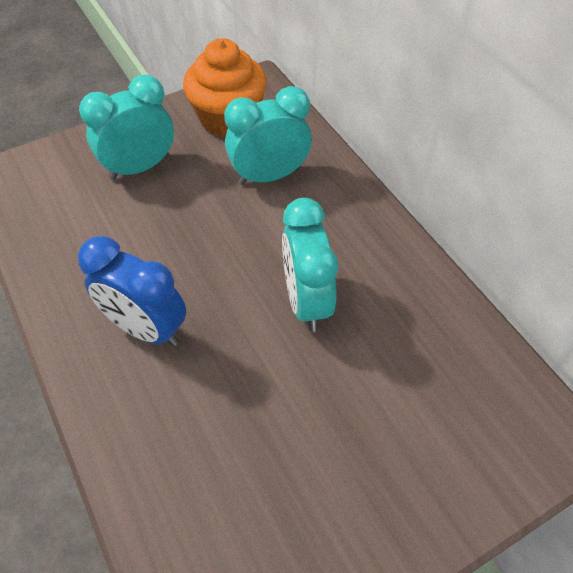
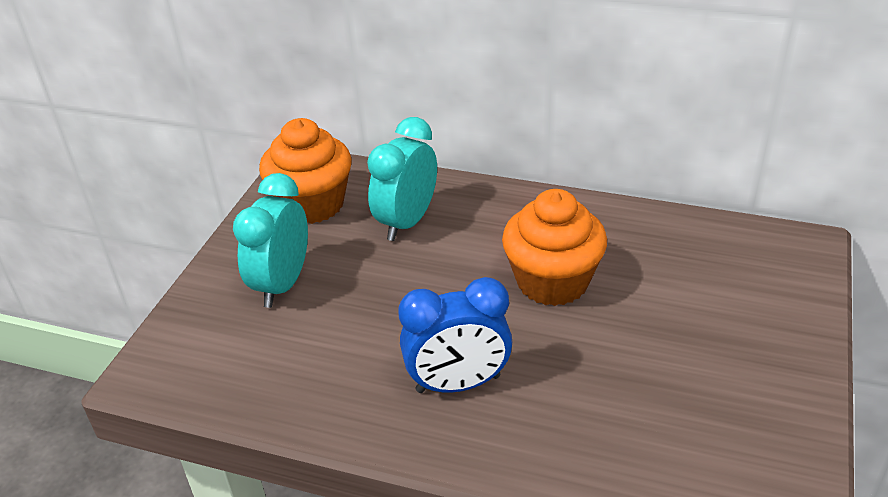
camera: 40 degrees left, 15 degrees down
(306, 301) = (552, 281): turquoise clock -> orange cupcake

